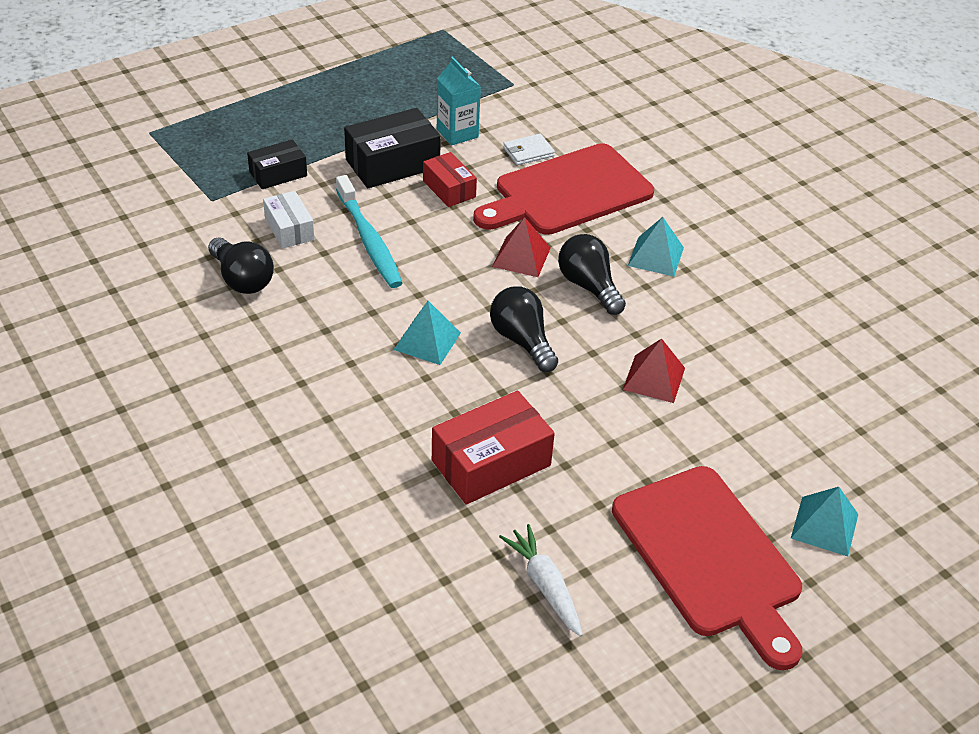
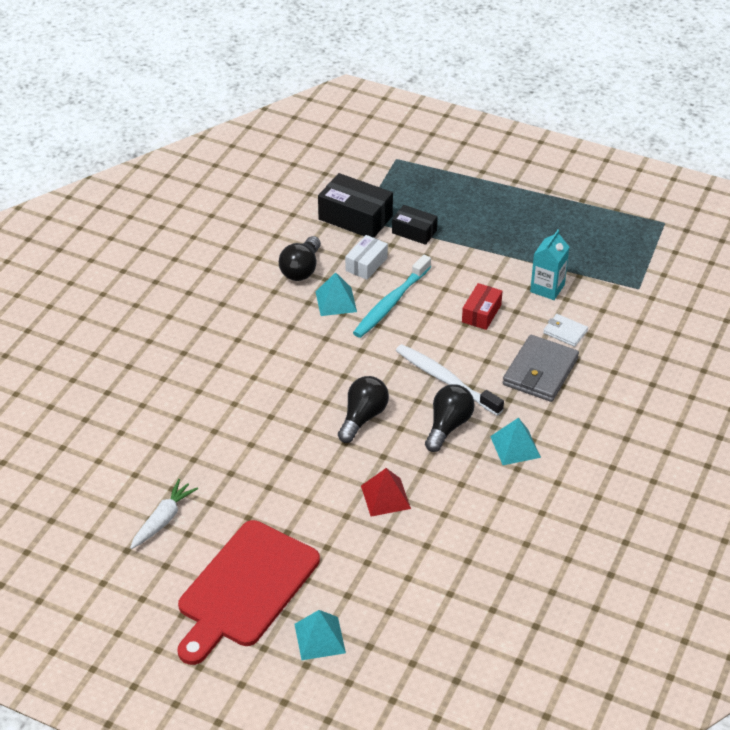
camera: 60 degrees right, 0 degrees up
(392, 163) = (480, 275): black box -> black box (355, 218)
(427, 341) = (322, 374): turquoise pyramid -> turquoise pyramid (336, 301)
(491, 463) = (241, 452): red box -> none
(521, 257) = (446, 380): red pyramid -> white toothbrush
(568, 192) = (540, 372): red cutting board -> grey wallet

